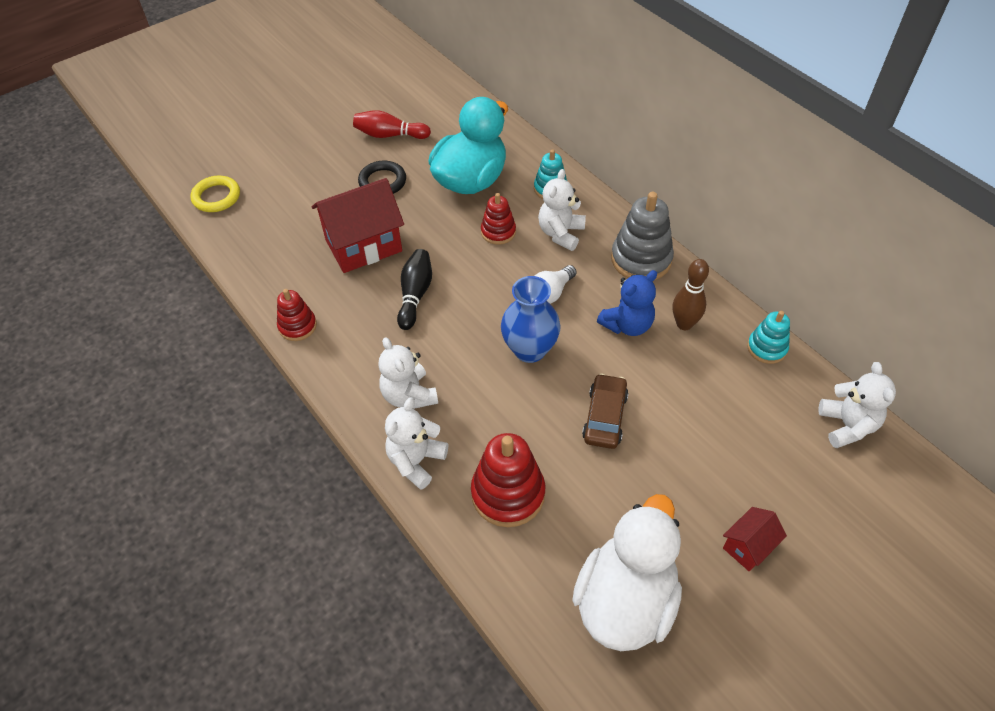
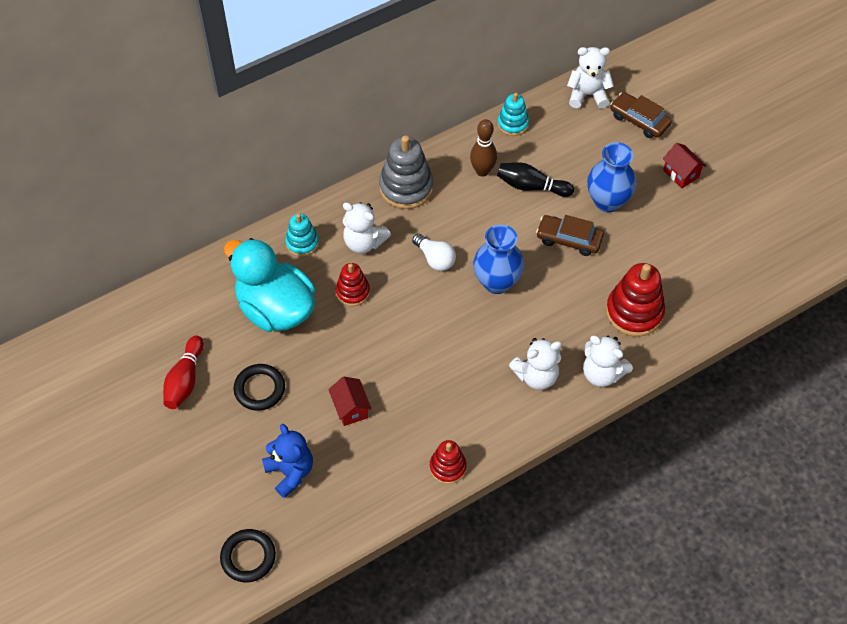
camera: 85 degrees left, 5 degrees up
(216, 197) = (248, 557): yellow ring -> black ring
(363, 246) = (351, 408): red house -> red house, size x0.50
(415, 295) = (422, 366): black bowling pin -> black bowling pin (531, 186)
(625, 601) = (719, 251): white duck -> none
(627, 325) = (478, 209): blue teddy bear -> blue teddy bear (290, 472)
(674, 457) = (607, 201): none -> blue vase
(826, 490) = (639, 120): none -> brown car

